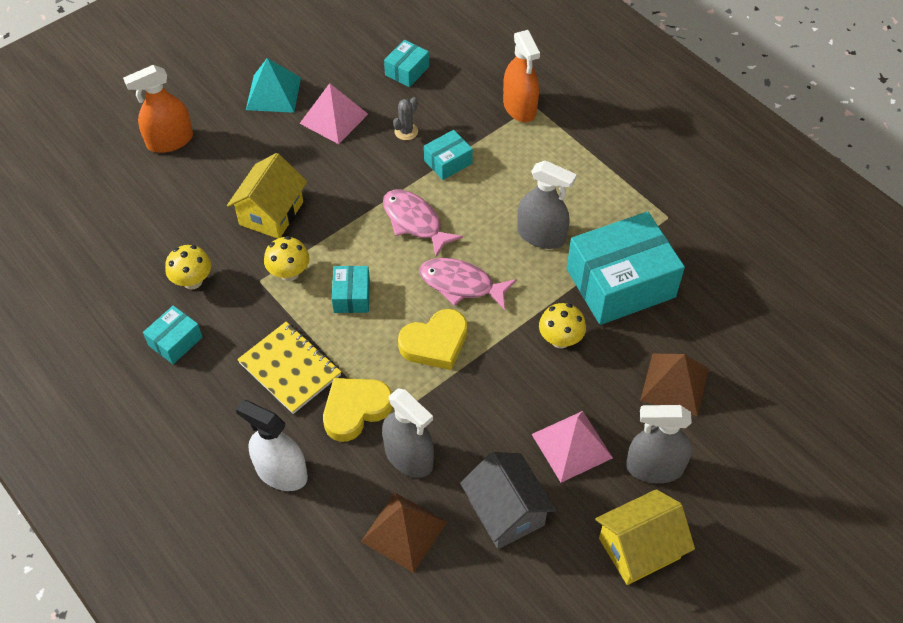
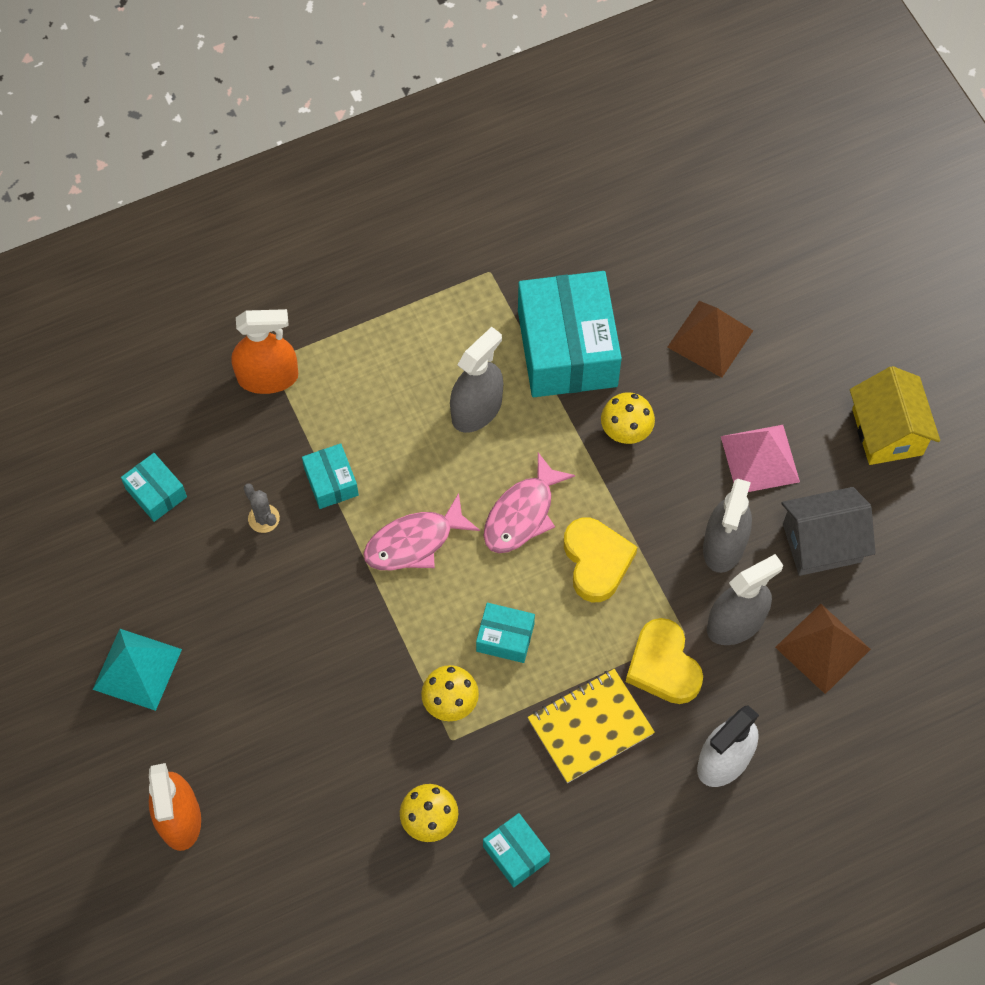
camera: 75 degrees left, 10 degrees up
(271, 213) = (348, 708): yellow house -> none
(333, 118) = (210, 601): pink pyramid -> none
(654, 467) = (802, 389): grey spray bottle -> grey spray bottle (724, 545)

